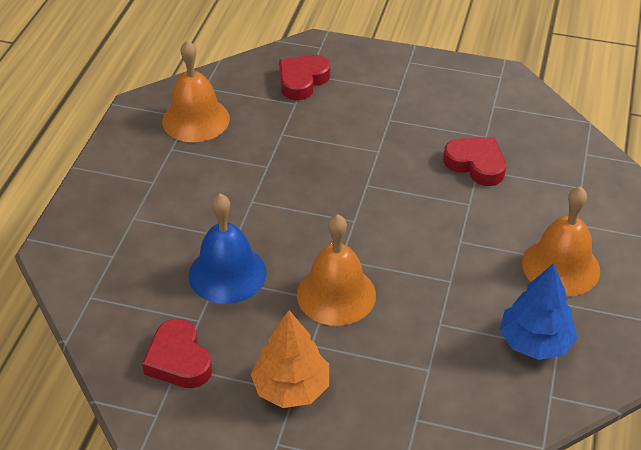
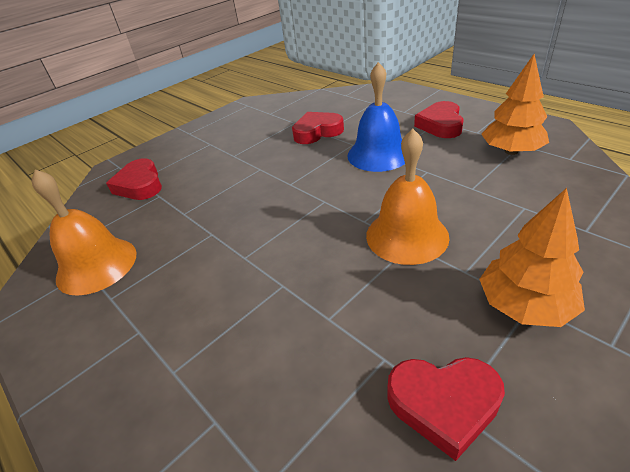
camera: 55 degrees left, 5 degrees down
(227, 274) = (328, 307): blue bell -> blue bell (378, 154)
(535, 342) = (511, 151): blue tree -> orange tree
(561, 266) = (440, 125): orange bell -> red heart

